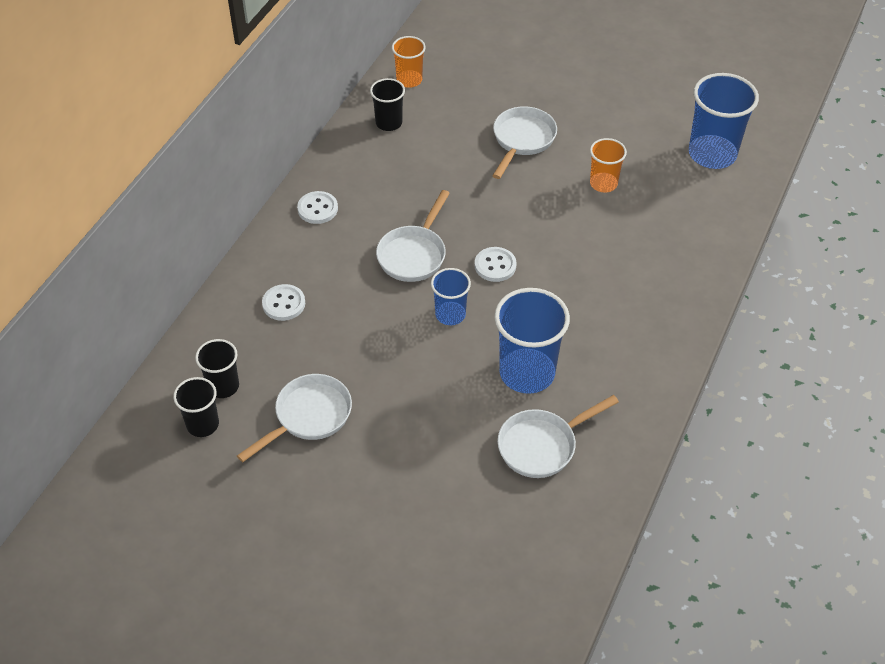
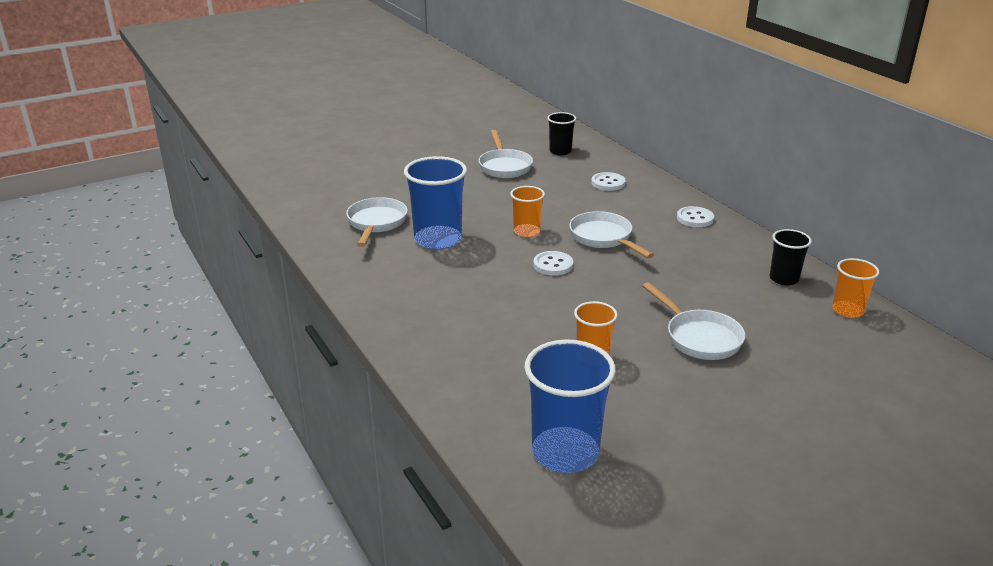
camera: 125 degrees right, 20 degrees down
(203, 424) = (539, 141): black cup -> none
(450, 314) = (526, 231): blue cup -> orange cup

